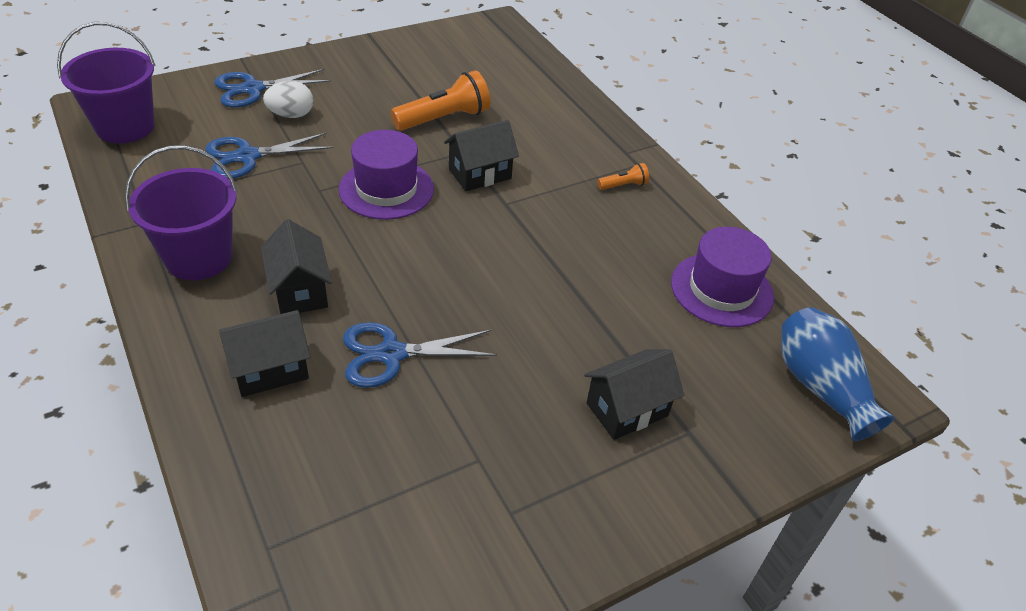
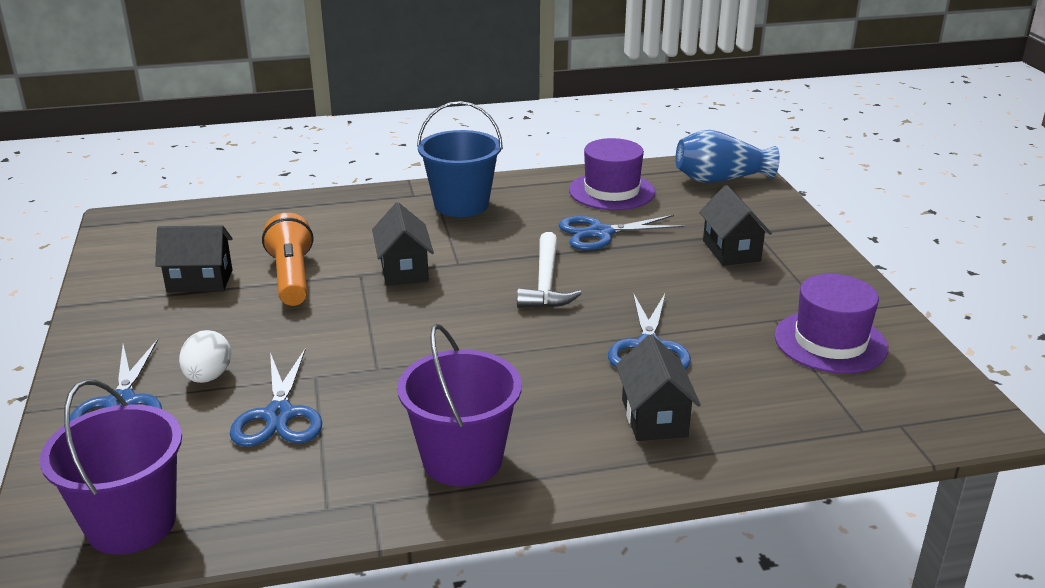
camera: 70 degrees left, 15 degrees down
(300, 291) = (544, 392): black house -> black house (200, 281)
(386, 189) = (399, 325): purple hat -> purple hat (830, 342)
(491, 265) = (546, 283): none -> white hammer
(614, 292) = (600, 233): none -> blue scissors
(623, 185) = (461, 204): orange flashlight -> blue bucket

